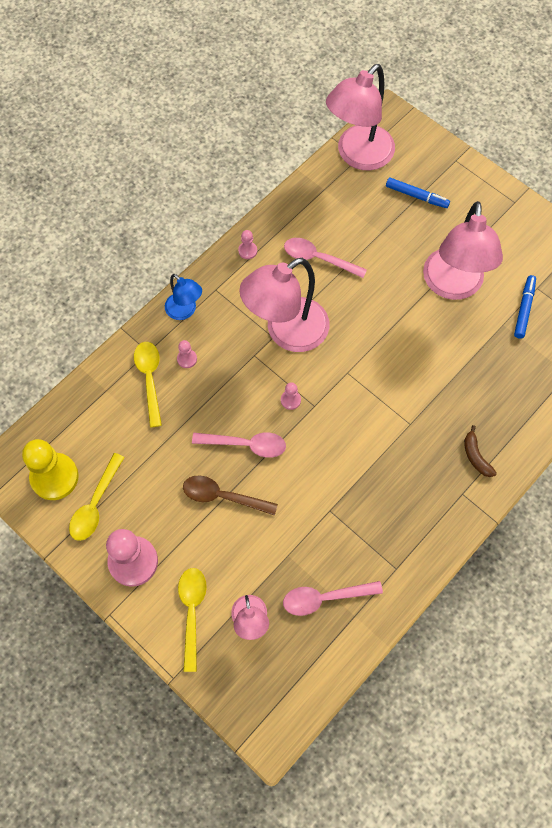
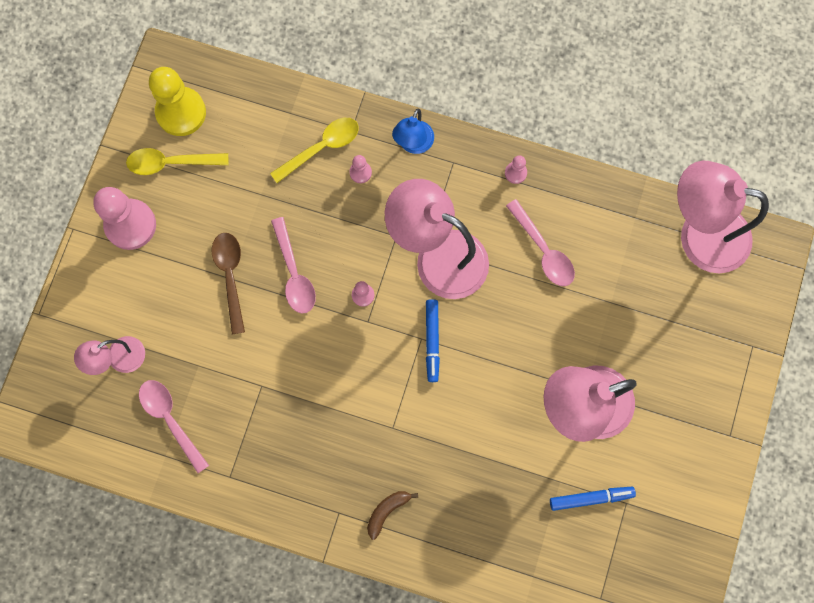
camera: 65 degrees right, 10 degrees up
(192, 612) = (105, 302): yellow spoon -> none
(318, 259) = (543, 250): pink spoon -> pink spoon turned 150 degrees clockwise
(416, 196) = (679, 321): blue marker -> blue marker (432, 341)

